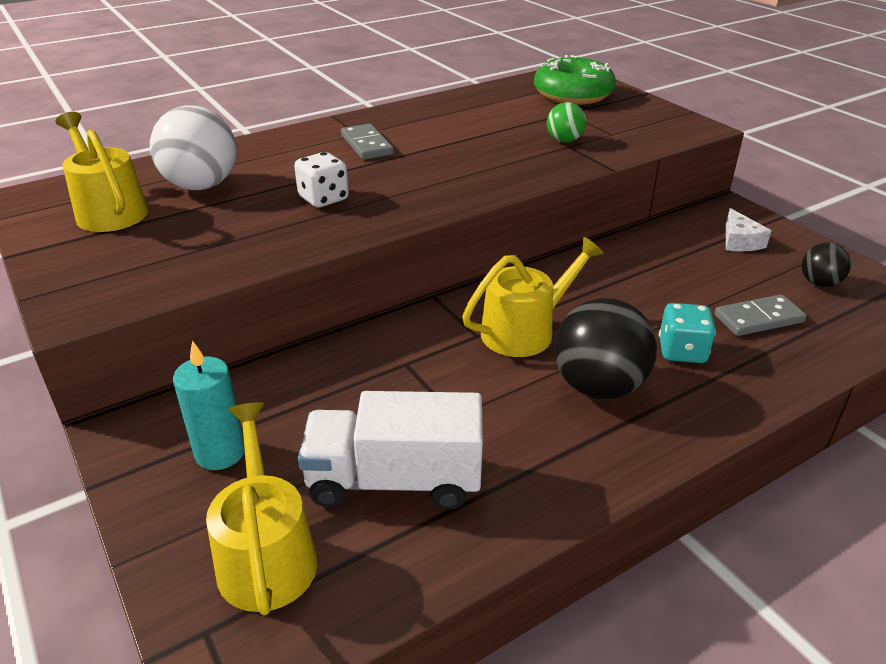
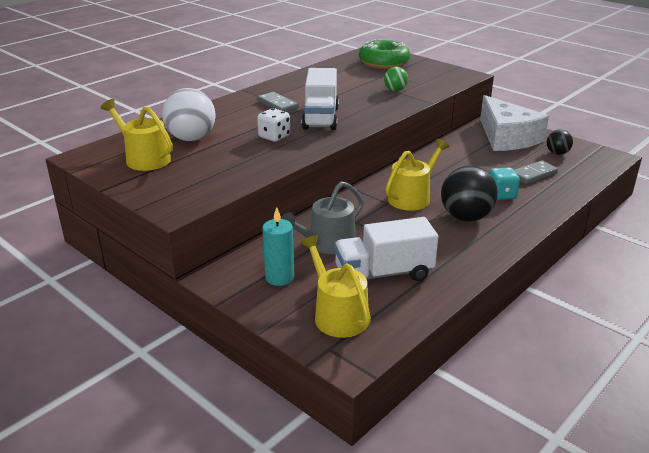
camera: 15 degrees left, 5 degrees down
(336, 399) = (327, 244): none -> grey watering can
(416, 175) = (320, 118): none -> white truck
(739, 241) = (506, 137): white cheese -> white cheese, size x2.38

